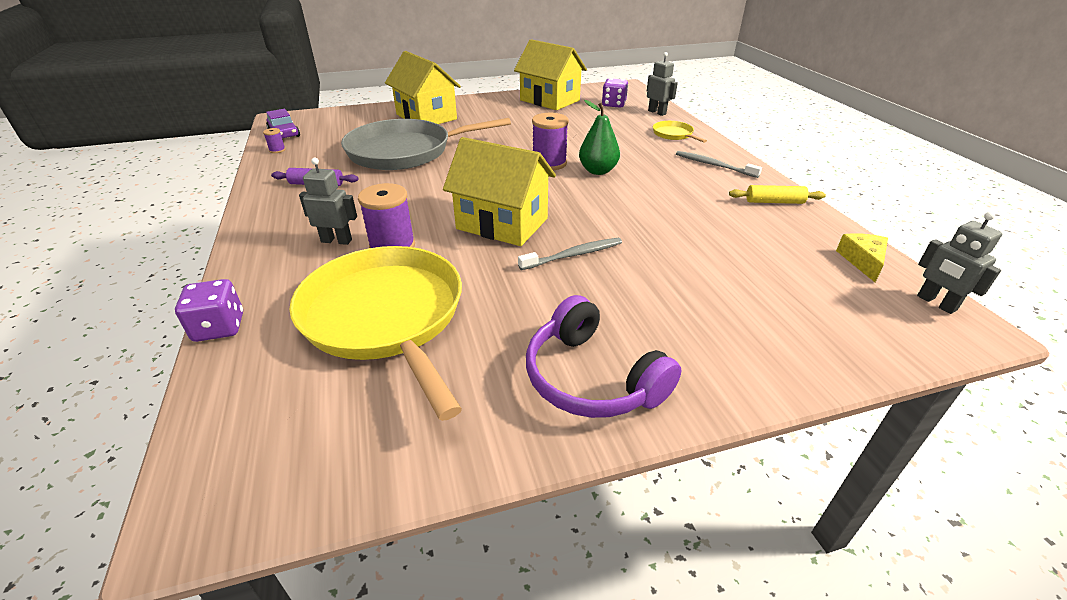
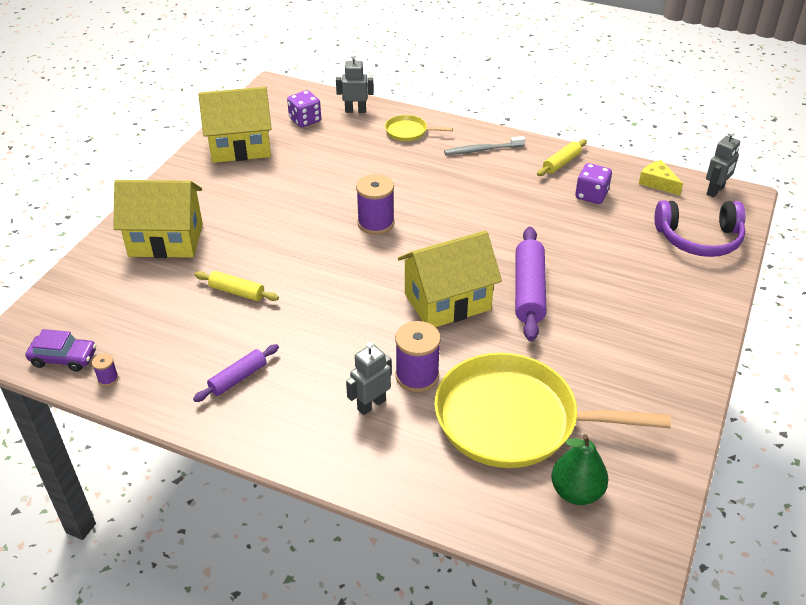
camera: 50 degrees left, 5 degrees up
(219, 327) = (440, 515): purple dice -> purple dice (591, 195)
(405, 151) = (237, 292): grey pan -> yellow rolling pin
(574, 255) = (529, 291): grey toothbrush -> purple rolling pin
(592, 378) = (660, 357): purple headphones -> purple headphones (699, 239)
(598, 171) = (421, 207): green pear -> green pear (576, 492)
(936, 303) = (715, 191): grey robot -> grey robot turned 60 degrees counterclockwise

